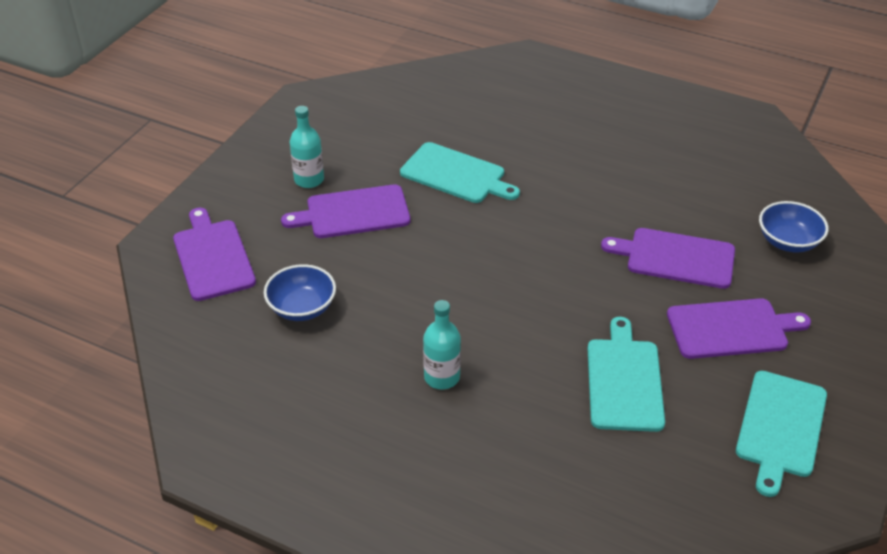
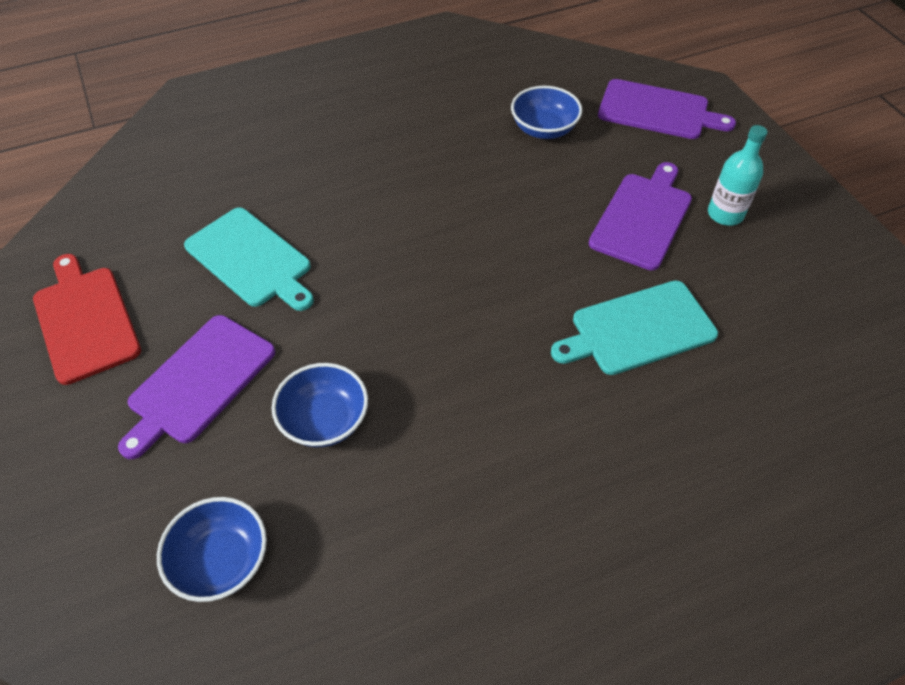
camera: 130 degrees right, 10 degrees up
(442, 377) = (385, 161): turquoise bottle -> none
(676, 258) = (324, 420): purple cutting board -> blue bowl
(780, 427) = (85, 320): turquoise cutting board -> red cutting board

